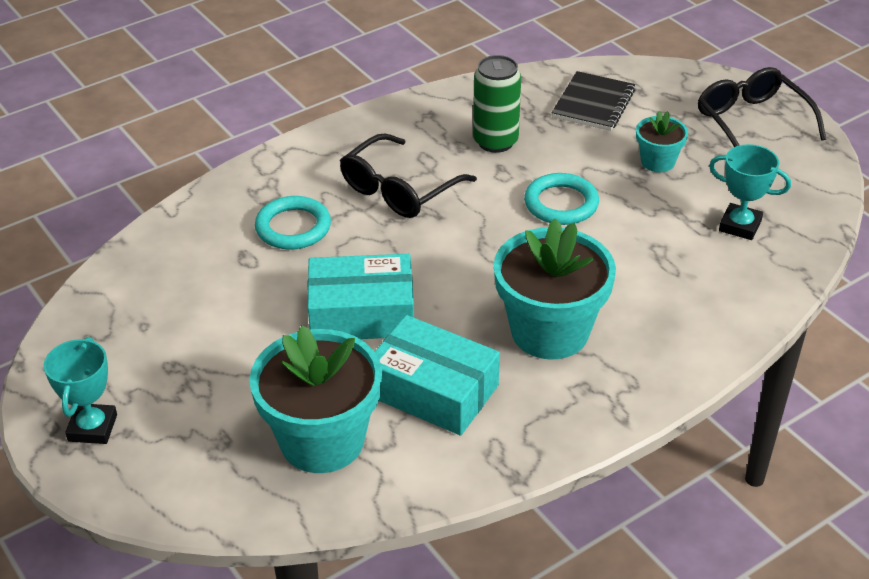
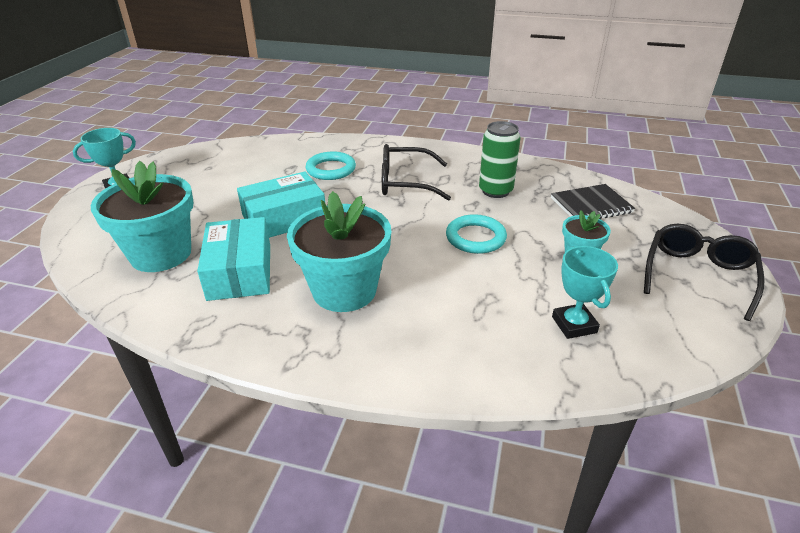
camera: 50 degrees right, 5 degrees down
(362, 313) = (284, 218): turquoise box -> turquoise box turned 75 degrees counterclockwise

